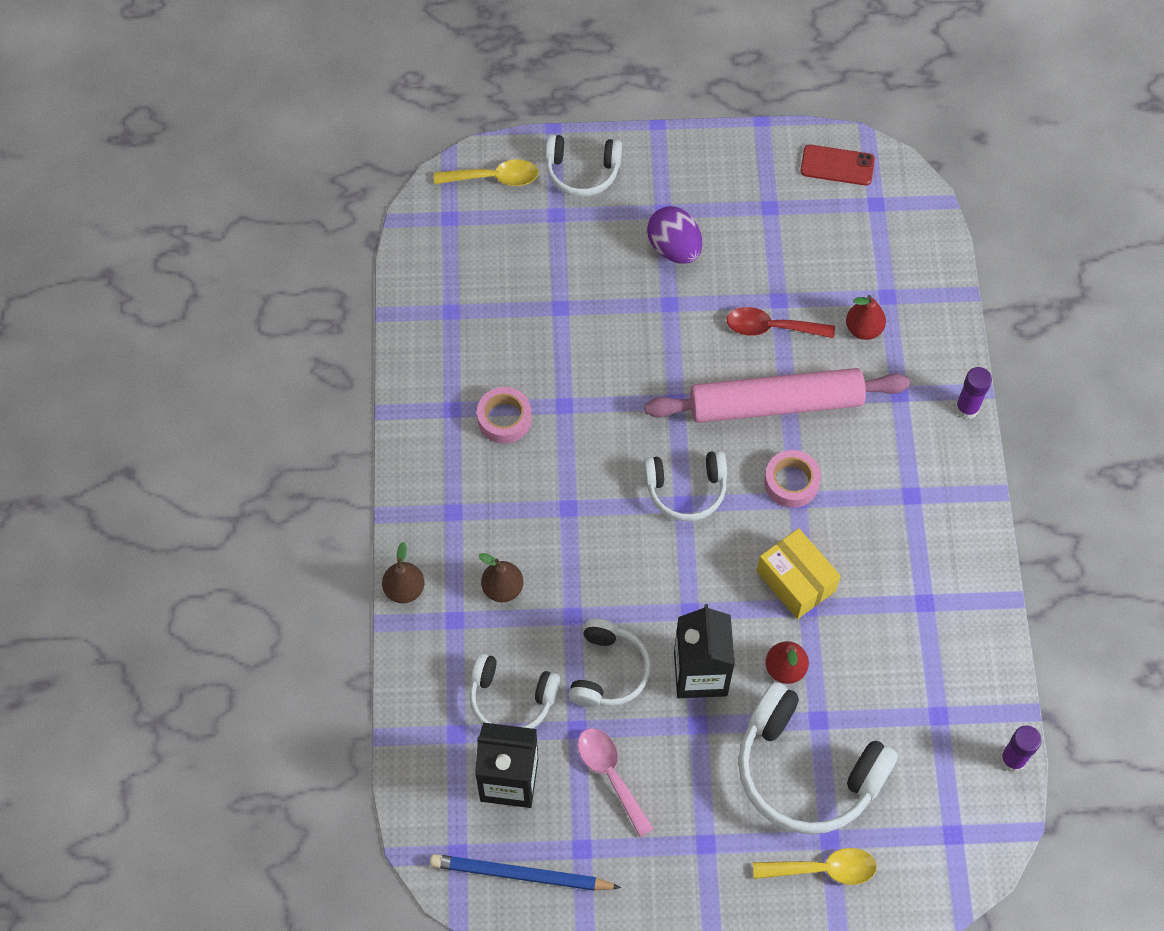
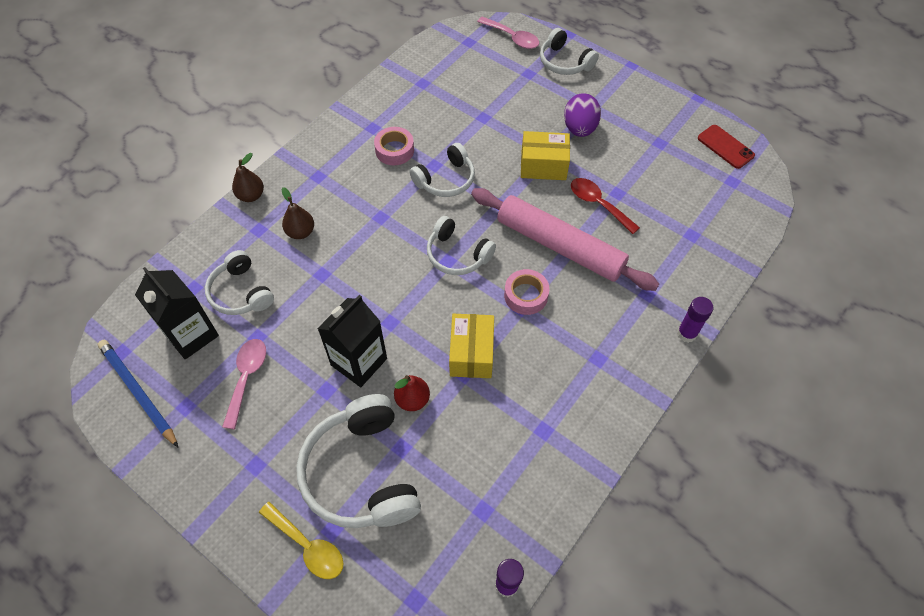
camera: 40 degrees right, 5 degrees down
(494, 178) = (512, 38): yellow spoon -> pink spoon
(608, 671) = (308, 319): white headphones -> white headphones (446, 180)
(677, 322) = (543, 165): none -> yellow box
(863, 329) = (658, 242): red pear -> none

